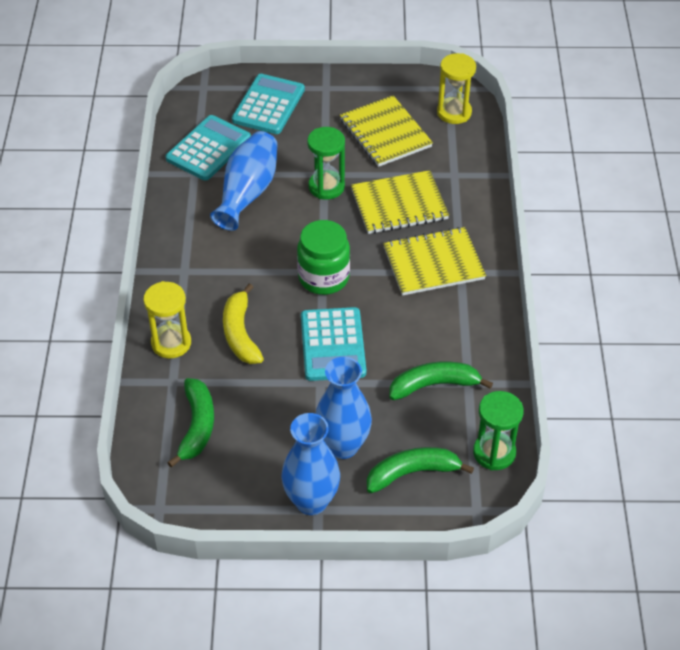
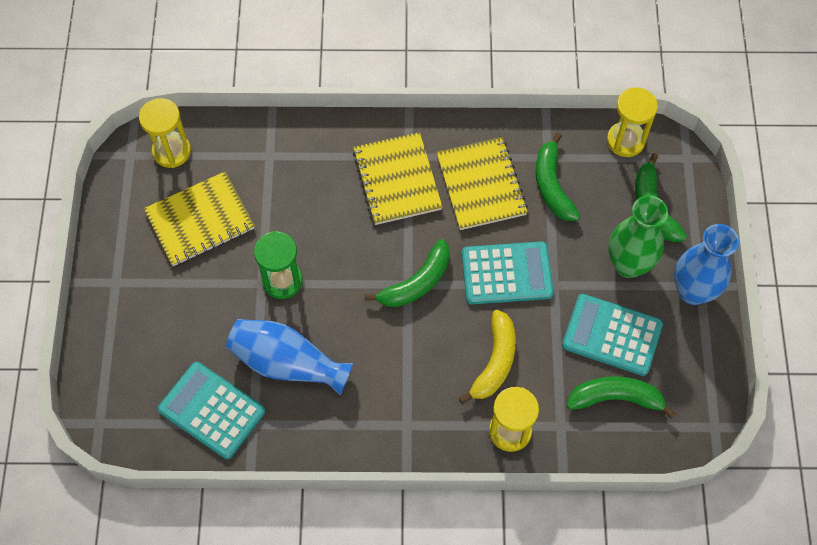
camera: 90 degrees left, 15 degrees up
(240, 333) = (494, 362): yellow banana -> yellow banana turned 60 degrees counterclockwise
(268, 105) = (140, 345): turquoise calculator -> turquoise calculator (612, 335)
(323, 277) = (416, 282): green jar -> green banana
(343, 446) = (628, 264): blue vase -> green vase
(399, 204) = (312, 209): yellow notebook -> yellow notebook (481, 185)
(494, 453) = (625, 141): green hourglass -> yellow hourglass

